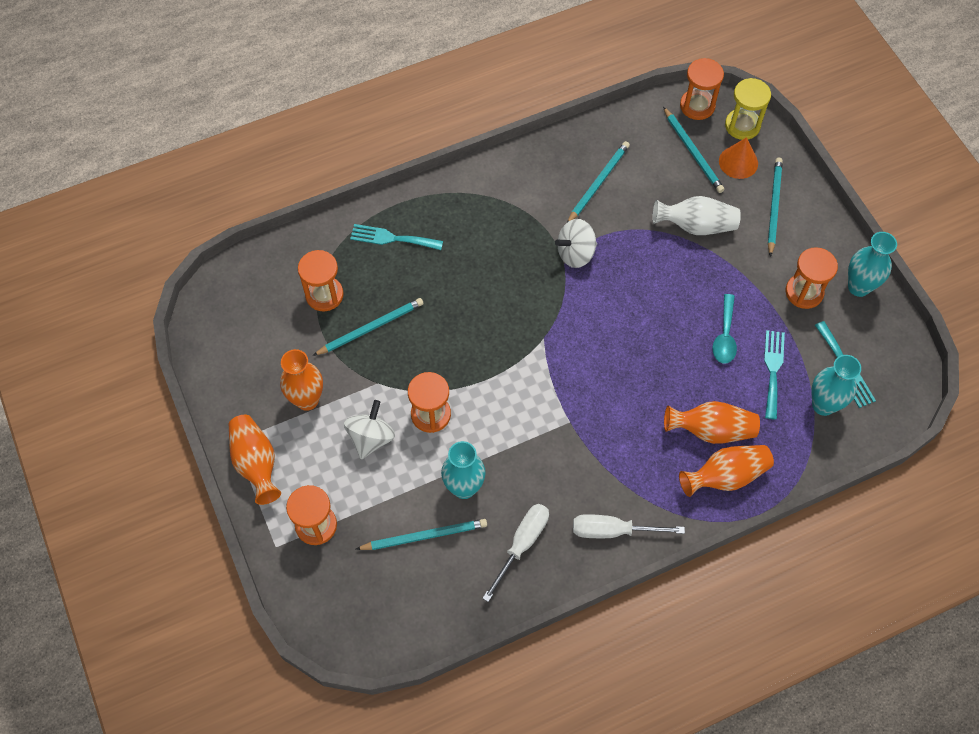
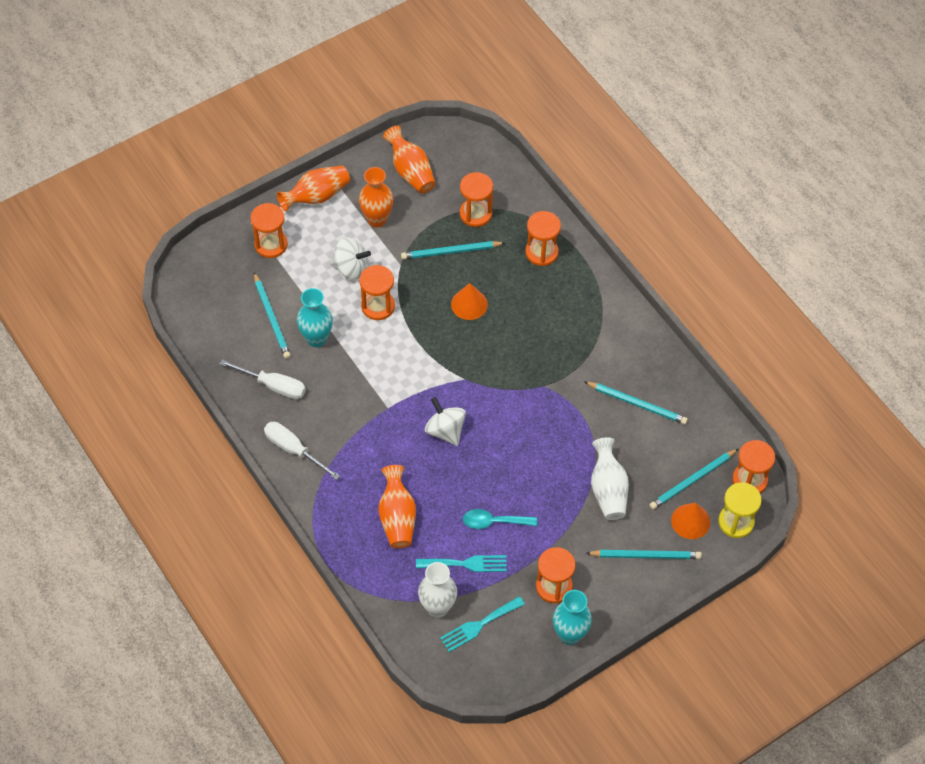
camera: 80 degrees right, 5 degrees down
(371, 328) = (450, 252): turquoise pencil -> turquoise pencil turned 120 degrees clockwise
(392, 238) = (541, 252): turquoise fork -> orange hourglass
(446, 319) = (469, 304): none -> orange cone
(575, 253) = (556, 394): white spinning top -> white spinning top (445, 430)
(613, 531) = (293, 450): white screwdriver -> white screwdriver turned 45 degrees counterclockwise
(725, 476) = (355, 531): orange vase -> orange vase (410, 171)
(823, 405) = (437, 608): turquoise vase -> white vase

